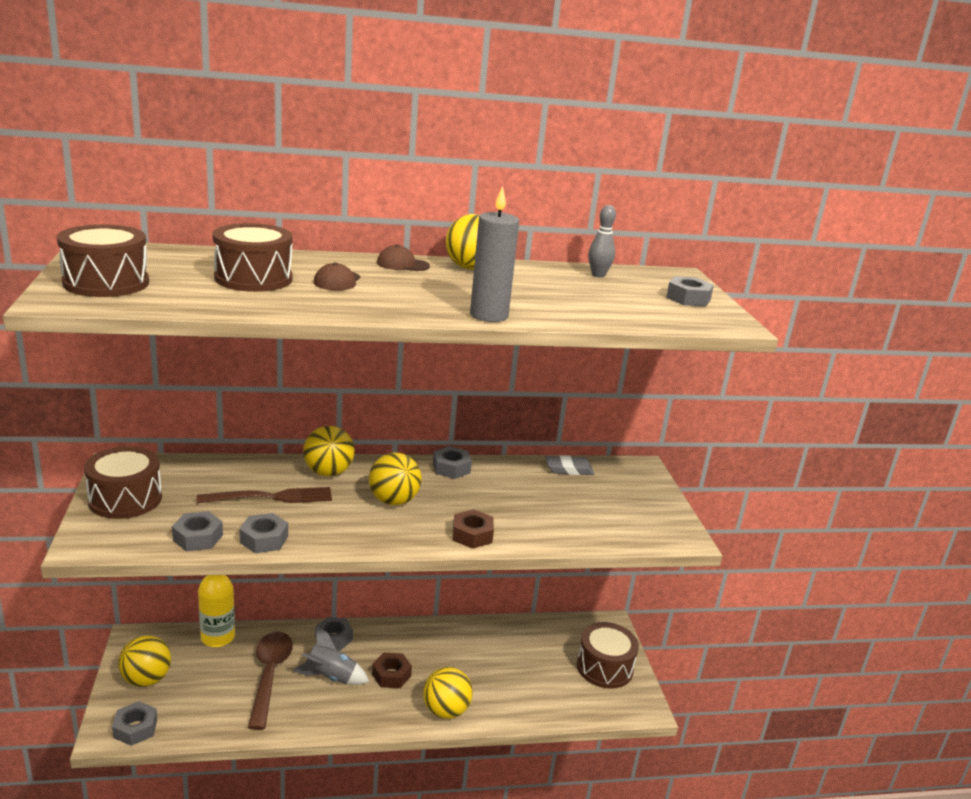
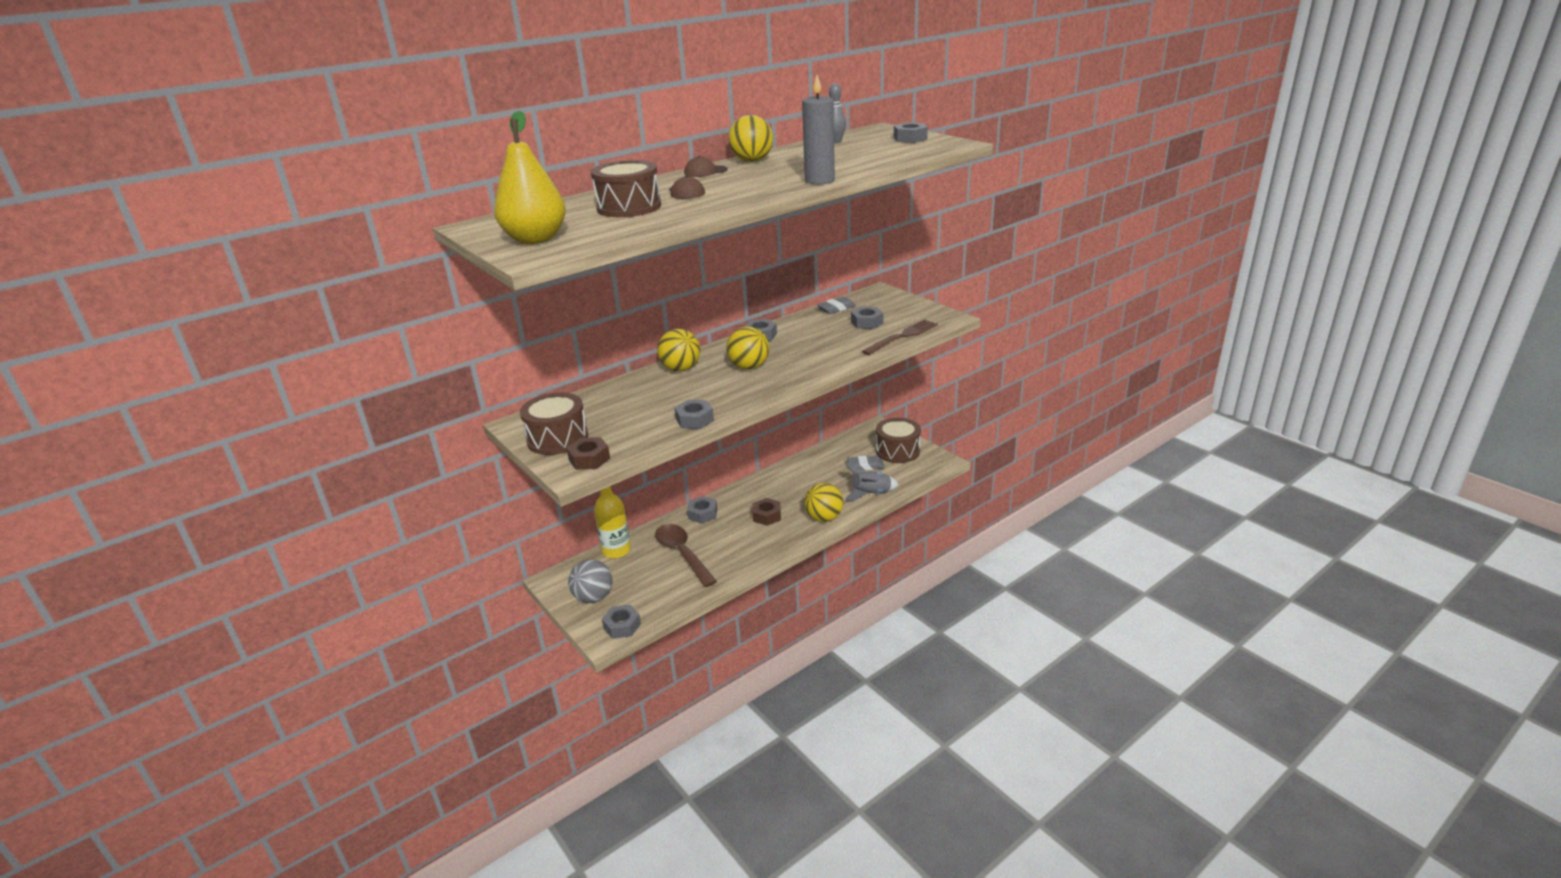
camera: 25 degrees left, 5 degrees up
(106, 283) = (535, 239): brown drum -> yellow pear
(146, 679) = (593, 597): yellow ball -> grey ball
(198, 537) = (647, 437): grey nut -> grey nut (867, 322)
(272, 497) = (663, 397): brown fork -> brown fork (902, 336)
(330, 677) = (726, 535): grey rocket -> grey rocket (871, 494)
(472, 535) = (825, 365): brown nut -> brown nut (589, 459)
(551, 668) = (865, 466): none -> grey eraser

